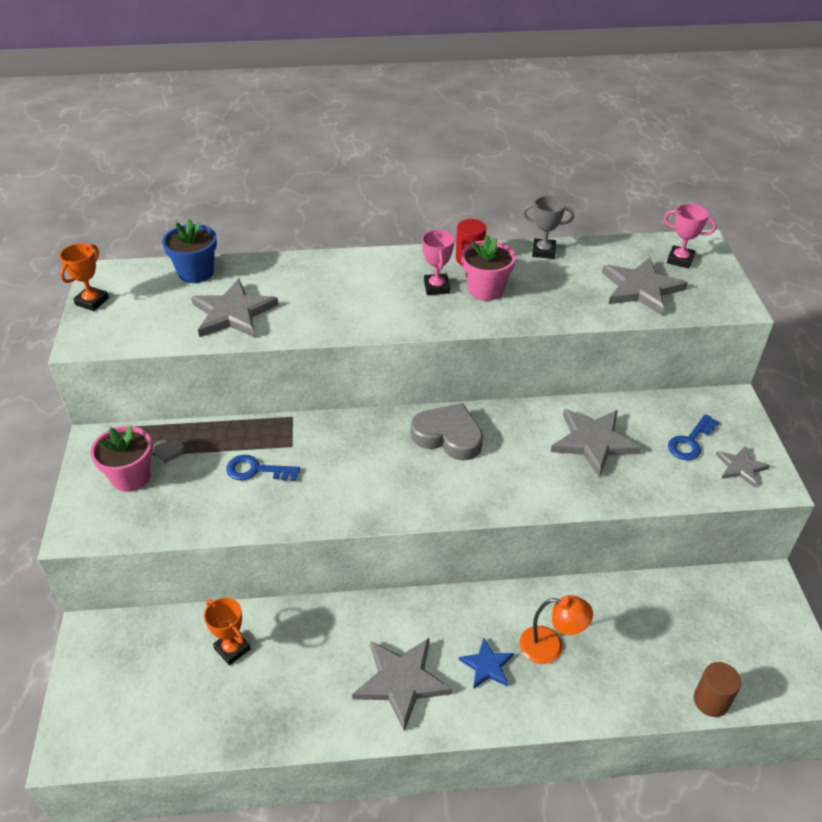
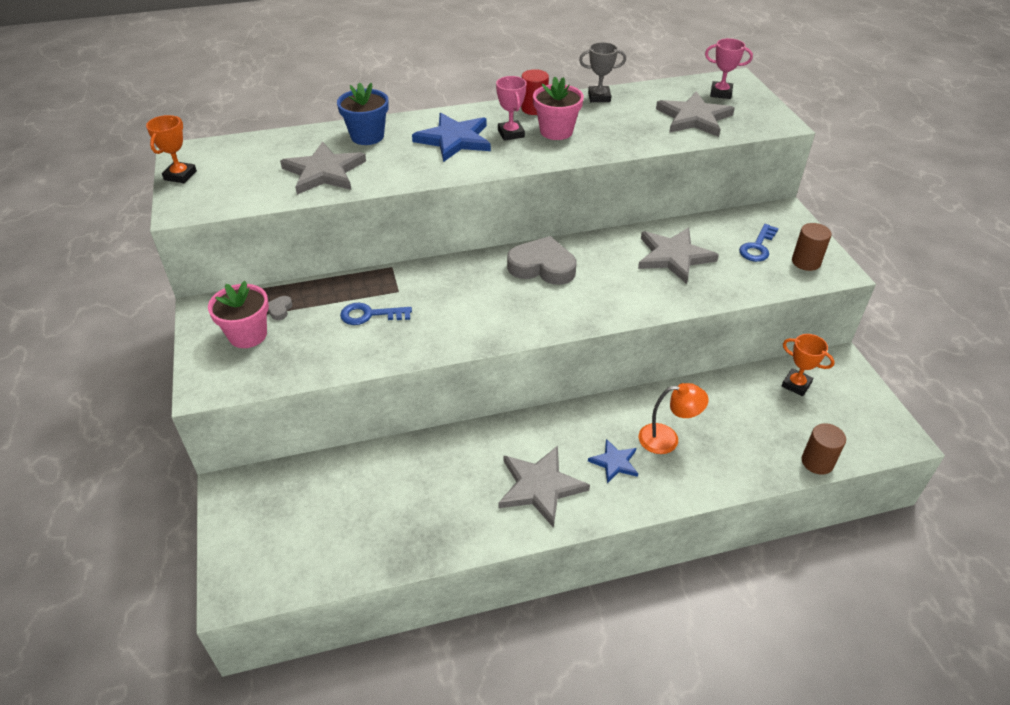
camera: 10 degrees left, 0 degrees up
(169, 452) = (279, 310): grey heart -> grey heart turned 105 degrees clockwise
(196, 272) = (277, 142): blue flower pot -> blue flower pot (367, 136)
(232, 648) = (373, 482): orange trophy -> orange trophy (796, 384)
(376, 288) = (454, 140): none -> blue star
(740, 467) = (806, 262): grey star -> brown cylinder

